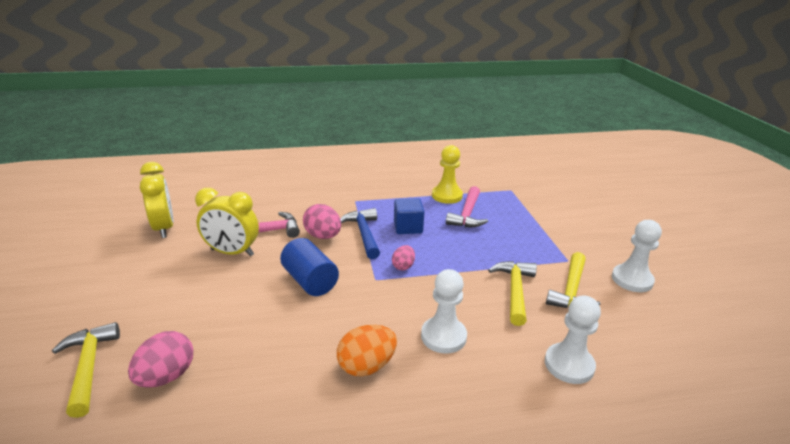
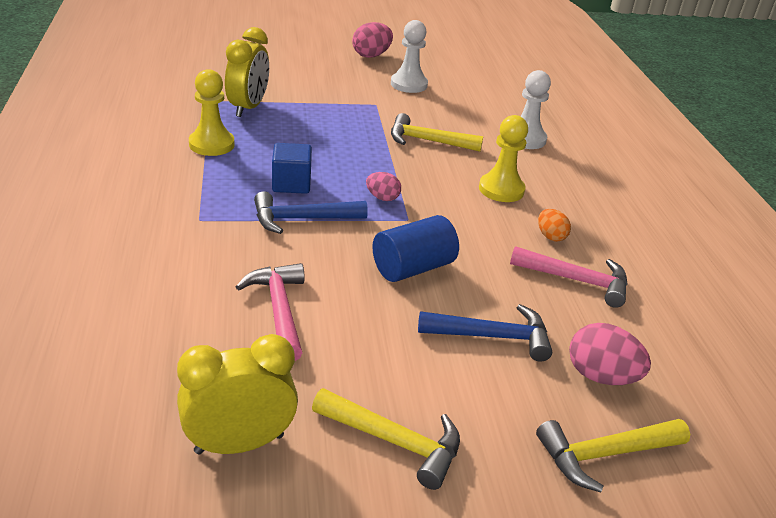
camera: 90 degrees left, 5 degrees up
(226, 318) = (493, 336): none -> blue hammer
(232, 252) = (337, 343): yellow clock -> yellow clock (248, 108)
(323, 236) = (302, 254): pink egg -> pink egg (371, 55)
(366, 366) = (550, 236): orange egg -> orange egg, size x0.61
(443, 336) = (501, 189): white pawn -> yellow pawn
(467, 215) = (268, 139): pink hammer -> pink hammer (577, 280)
(571, 291) = (426, 114): yellow hammer -> yellow hammer (395, 442)

